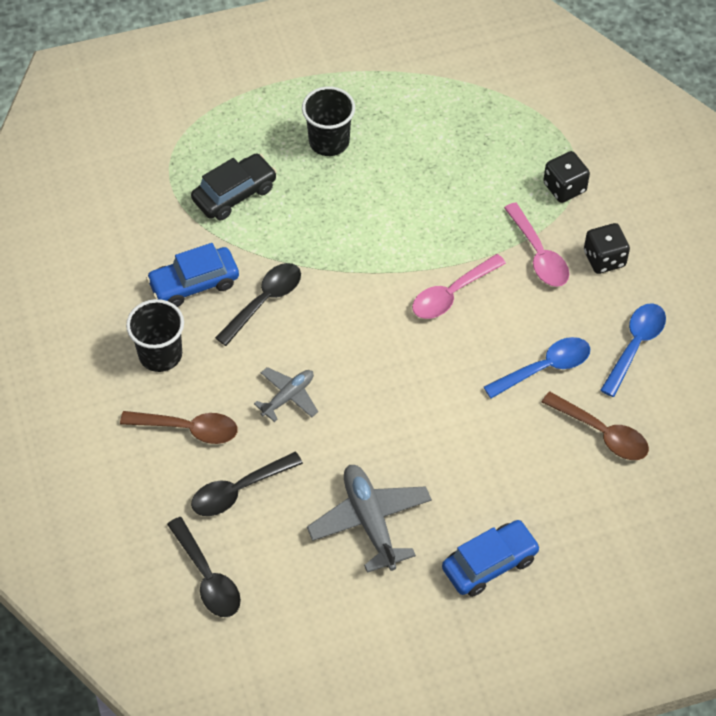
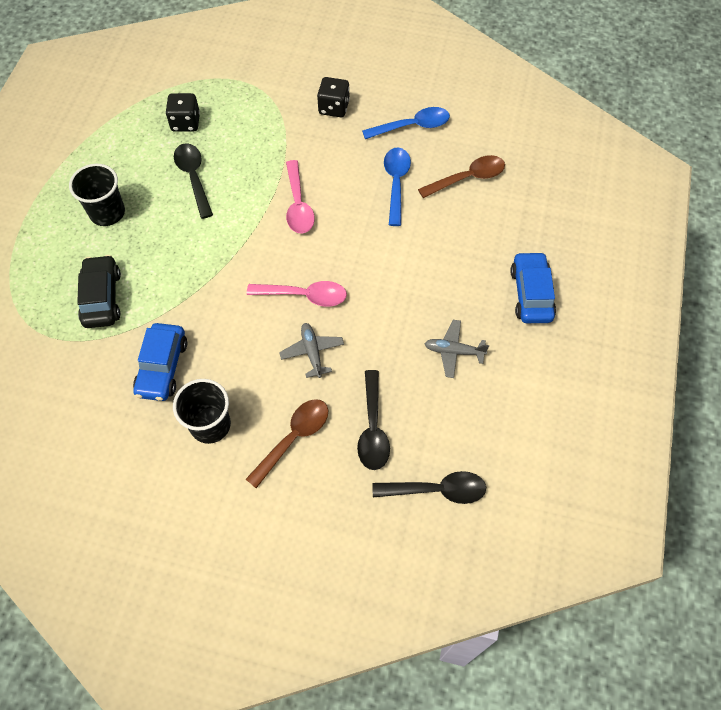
camera: 60 degrees left, 5 degrees up
(265, 301) = (216, 326): black spoon -> black spoon (194, 177)
(370, 521) = (454, 351): grey plane -> grey plane, size x0.60
(538, 254) = (303, 140): pink spoon -> pink spoon (304, 296)
(564, 187) = (261, 99): black dice -> black dice (185, 123)
(635, 345) = (412, 126): blue spoon -> blue spoon turned 105 degrees clockwise

